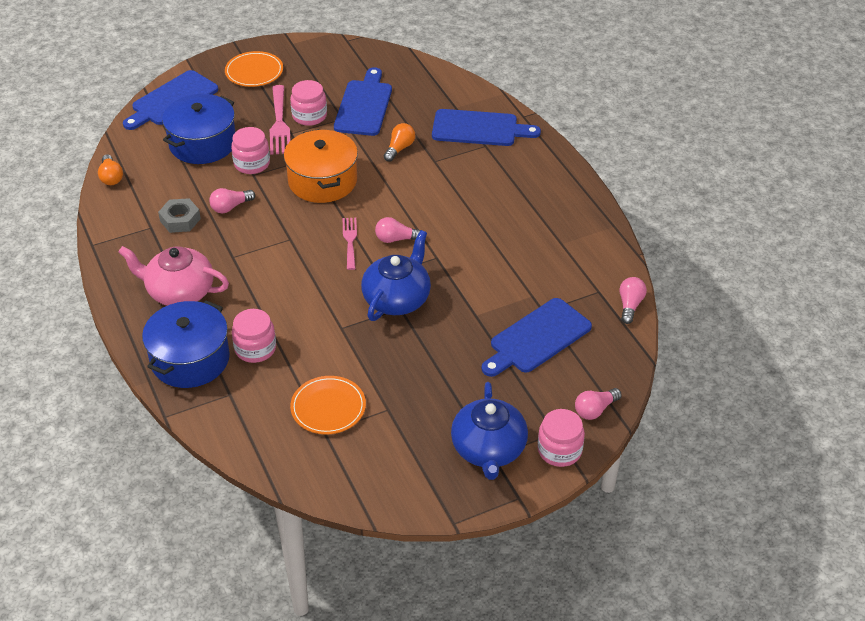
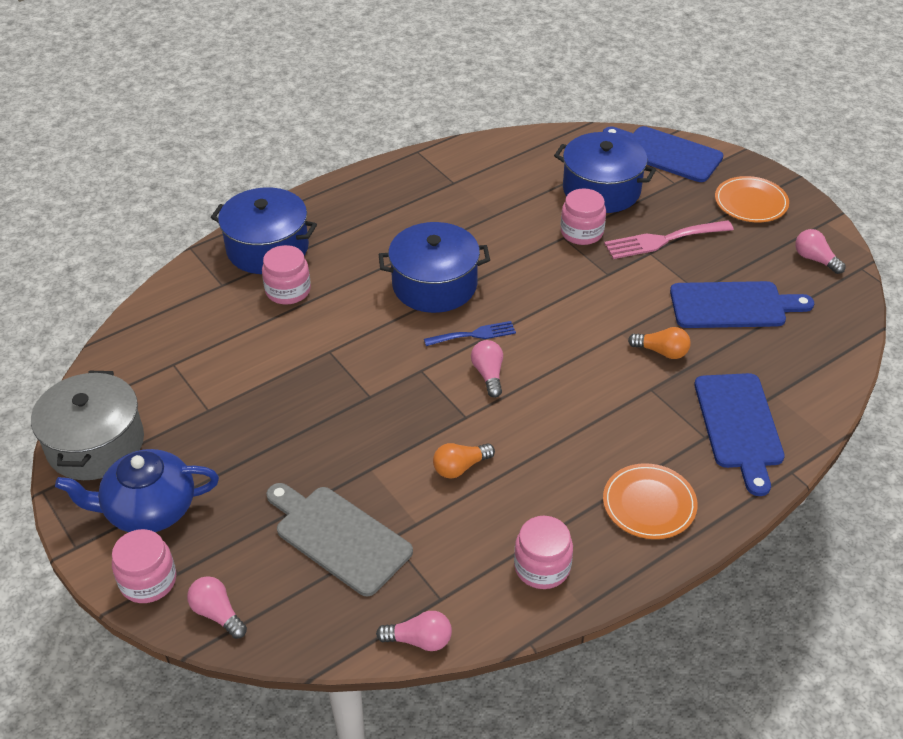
camera: 80 degrees right, 0 degrees up
(111, 177) = (521, 140): orange light bulb -> orange light bulb (460, 467)
(179, 292) = (362, 221): pink teapot -> none
(180, 220) = (470, 199): grey nut -> none
(230, 207) = (502, 231): pink light bulb -> pink light bulb (815, 259)
(283, 256) = (434, 285): none -> blue pot
(309, 116) = (689, 262): pink jar -> pink jar (542, 567)
(322, 181) = (573, 294): orange pot -> none
(328, 407) = (208, 361): orange plate -> orange plate (649, 504)
(350, 241) = (474, 334): pink fork -> blue fork
(397, 299) = (384, 391): blue teapot -> none
(408, 486) = (95, 444): none -> grey pot
(537, 338) = (338, 537): blue cutting board -> grey cutting board

